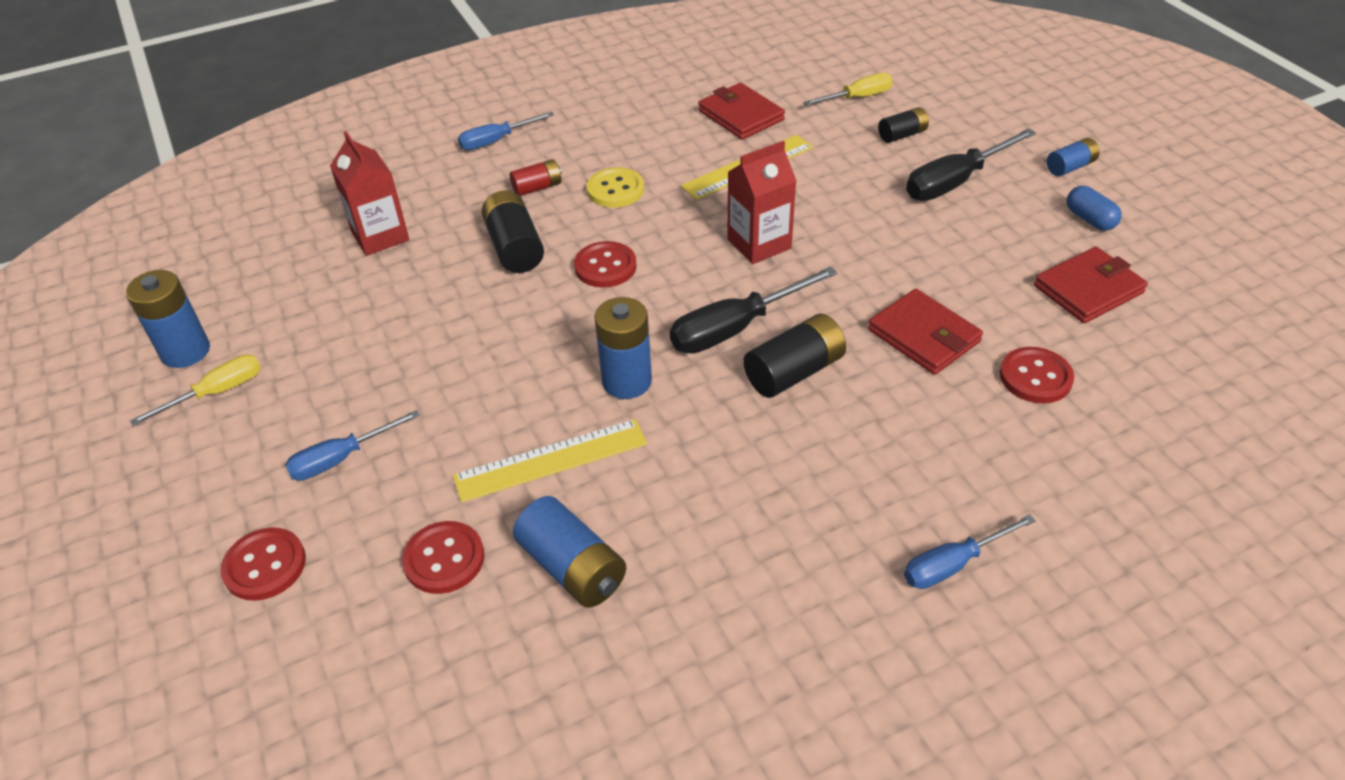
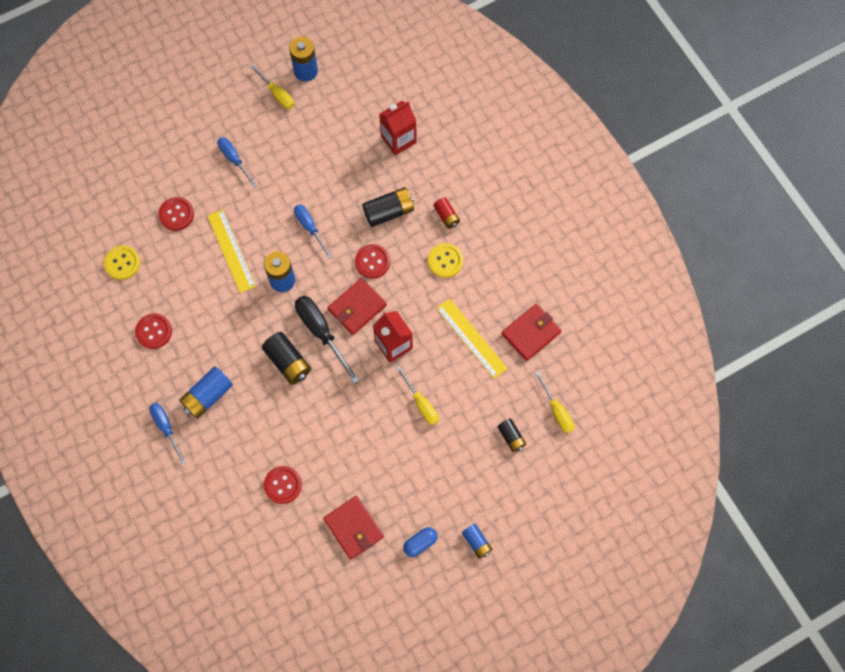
camera: 85 degrees right, 25 degrees up
(265, 566) = (175, 144): red button -> red button (154, 331)
(496, 141) = (495, 185): blue screwdriver -> blue screwdriver (310, 228)
(548, 667) = (122, 263): none -> yellow button
(572, 568) = (170, 267): blue battery -> blue battery (208, 396)
(859, 216) = (421, 403): none -> yellow screwdriver
(923, 336) = (315, 430): red wallet -> red wallet (357, 307)
(955, 182) = (458, 465): black screwdriver -> none

